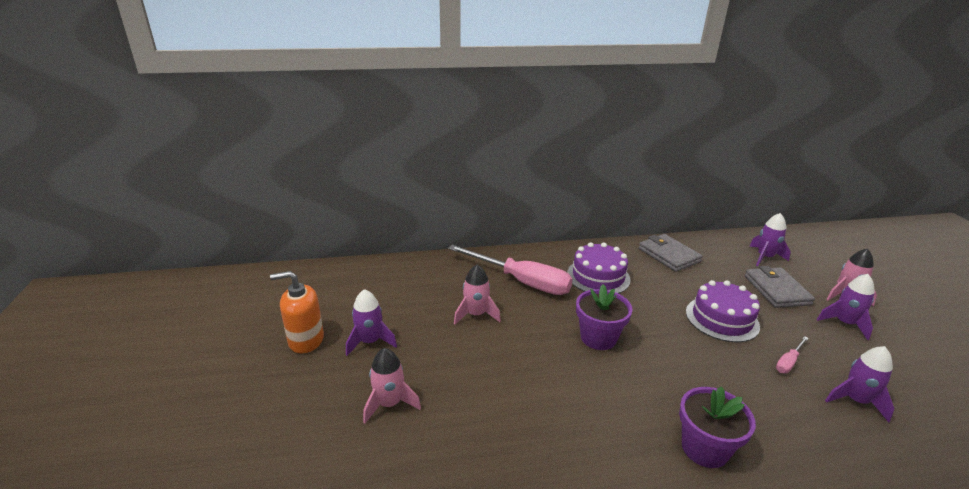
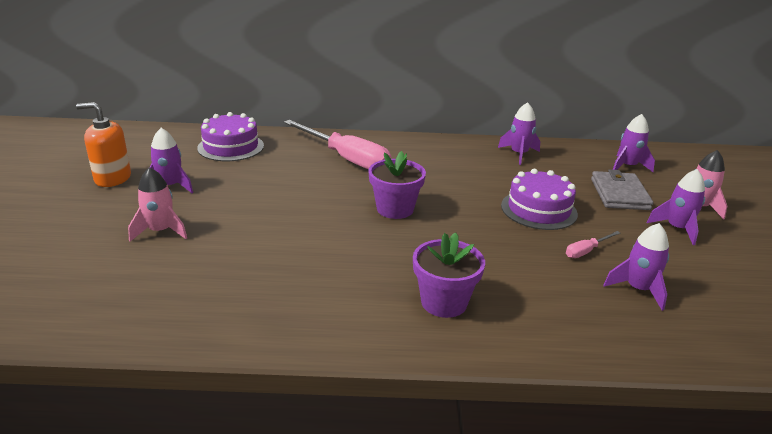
camera: 10 degrees right, 0 degrees up
(476, 314) = (284, 178): pink rocket -> none
(598, 276) = (429, 163): purple cake -> purple cake (231, 147)
(669, 255) = (518, 154): grey wallet -> purple rocket

